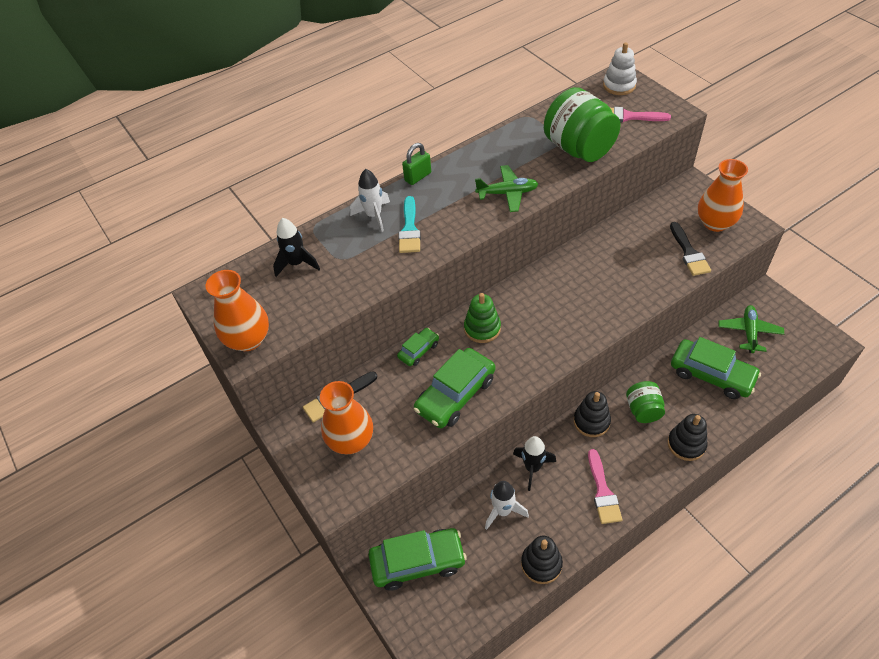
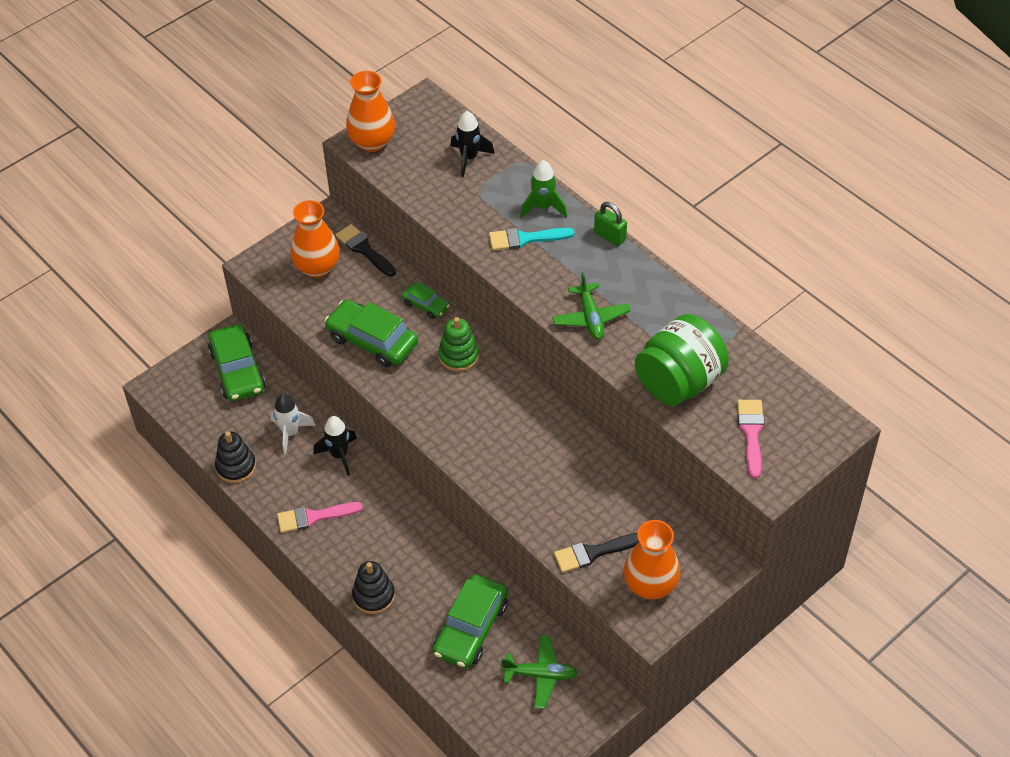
camera: 80 degrees right, 0 degrees up
(374, 216) = (543, 207): white rocket -> green rocket
(591, 421) = (398, 506): black stacking toy -> none
(619, 85) = (818, 424): white stacking toy -> none
(643, 410) = (416, 556): green jar -> none

